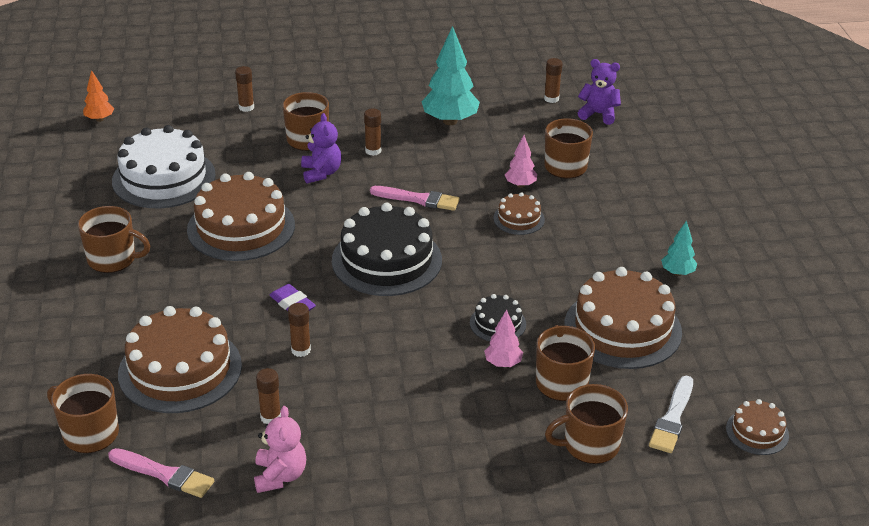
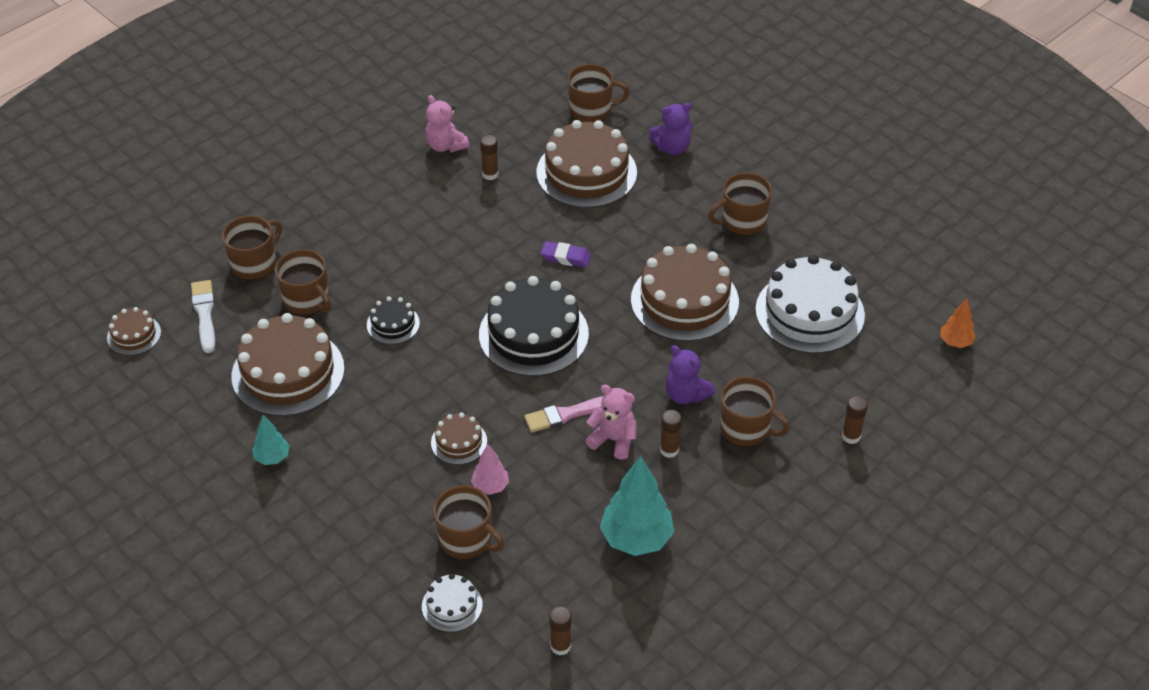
camera: 145 degrees right, 10 degrees up
(164, 474) = (517, 113): pink brush -> none
(301, 350) = (520, 227): brown glue stick -> none
(404, 172) = (613, 440): none -> pink teddy bear
(503, 363) = (362, 292): pink tree -> none
(598, 114) = (488, 650): purple teddy bear -> purple teddy bear (672, 148)
(604, 141) = (452, 605): none -> white cake

